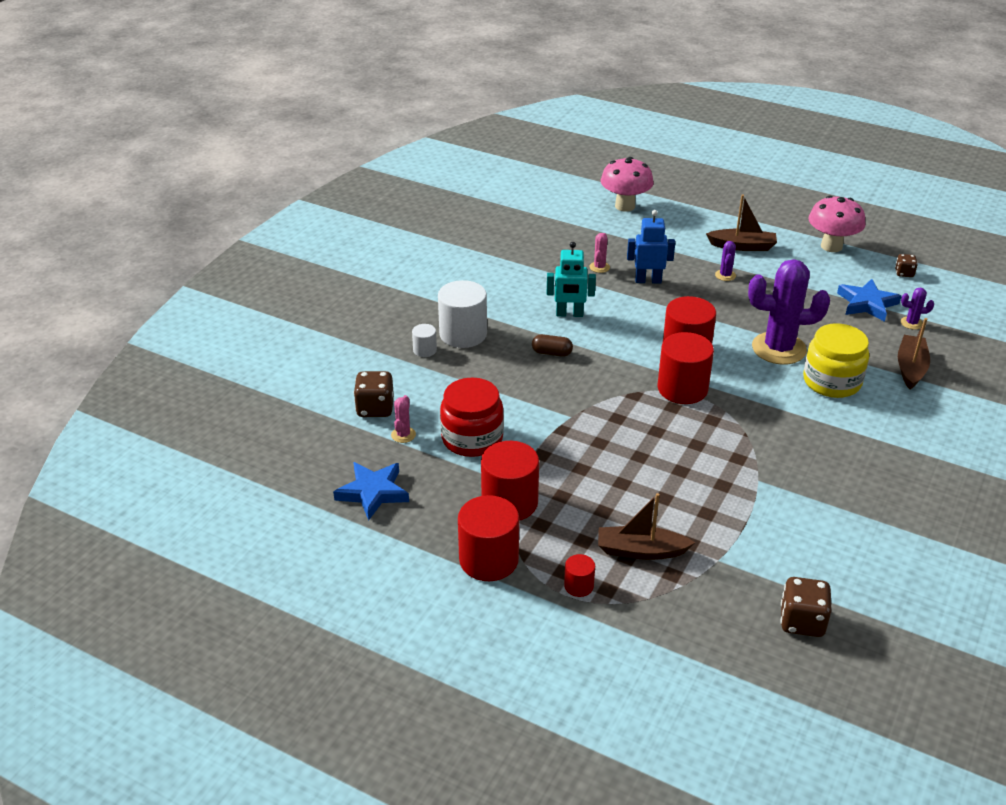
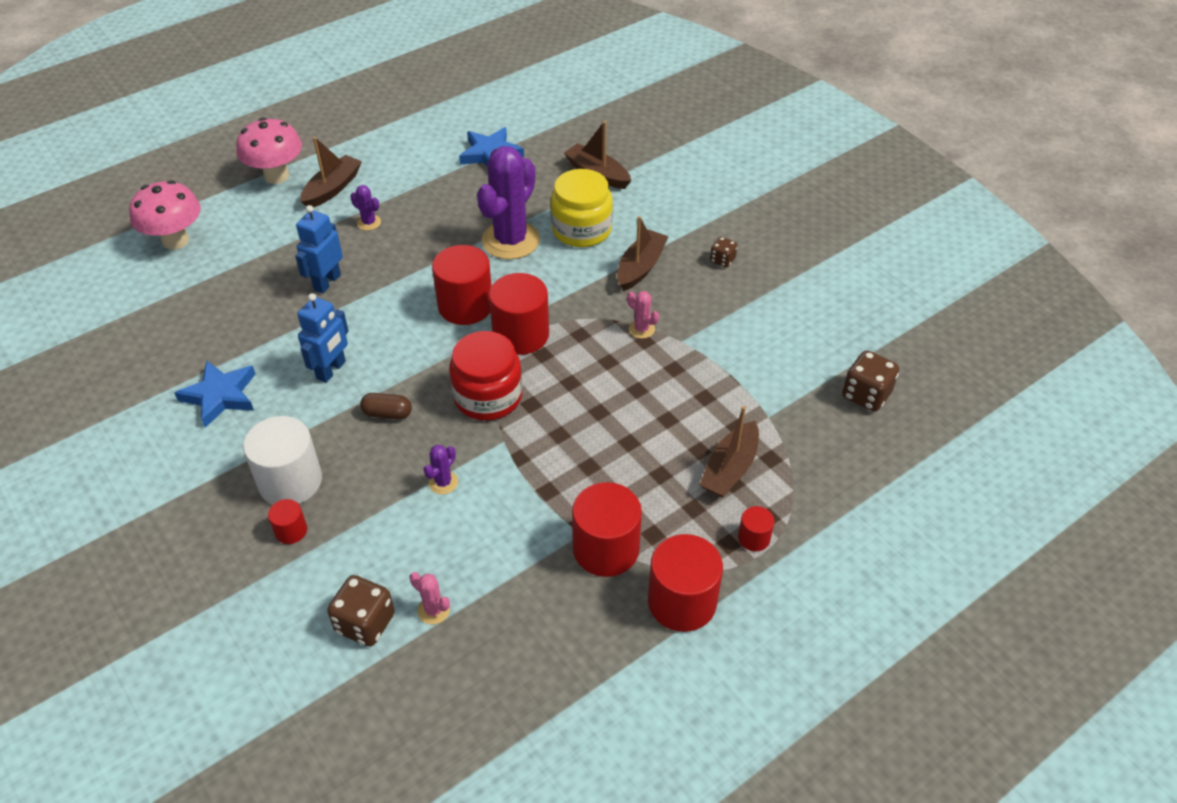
camera: 65 degrees left, 10 degrees up
(373, 492) = (516, 678): blue star -> blue star (220, 396)
(425, 350) = (291, 531): white cylinder -> red cylinder
(472, 438) = (483, 544): red jar -> red jar (488, 396)
(552, 353) = (387, 413): brown capsule -> brown capsule turned 60 degrees clockwise
(569, 314) = (331, 370): turquoise robot -> blue robot
(599, 267) = (269, 310): pink cactus -> pink cactus (641, 329)
(822, 429) = (640, 267): none -> brown boat
(831, 246) = (387, 132): pink mushroom -> pink mushroom (276, 176)
(904, 273) = (466, 111): brown dice -> brown dice (722, 260)
(911, 323) = (538, 142): purple cactus -> purple cactus (443, 482)

